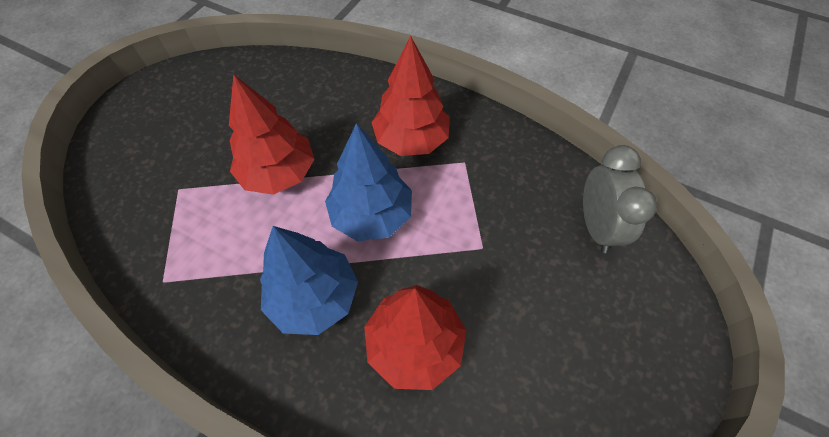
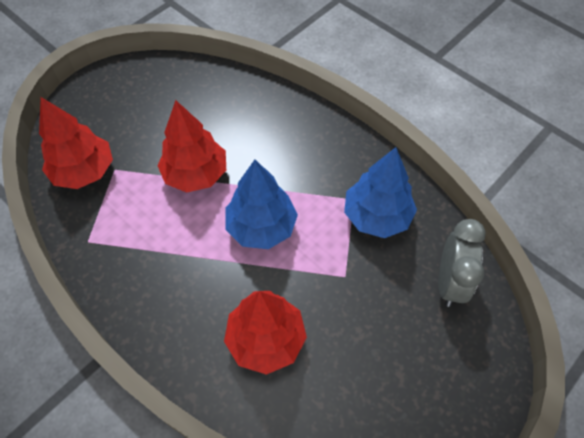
camera: 15 degrees right, 0 degrees up
(314, 297) = (198, 282): blue tree -> blue tree (377, 216)
(411, 139) = (313, 169): red tree -> red tree (84, 171)

